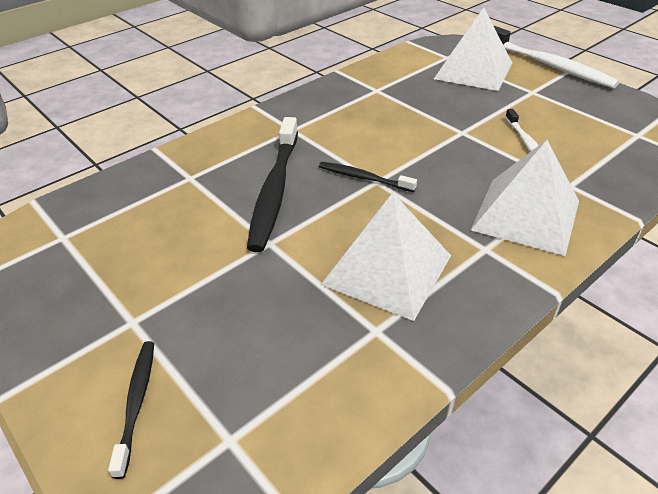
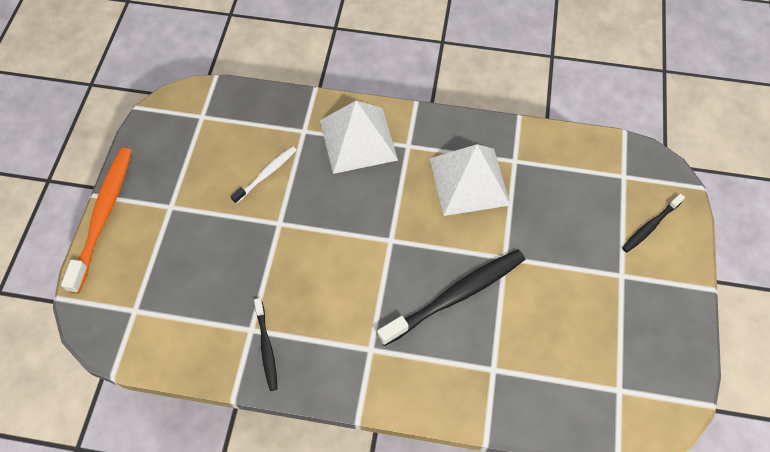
camera: 130 degrees left, 20 degrees up
(364, 178) = (394, 249): black toothbrush -> black toothbrush (266, 347)
(473, 71) = (155, 270): white pyramid -> none
(548, 65) = (103, 216): white toothbrush -> orange toothbrush

